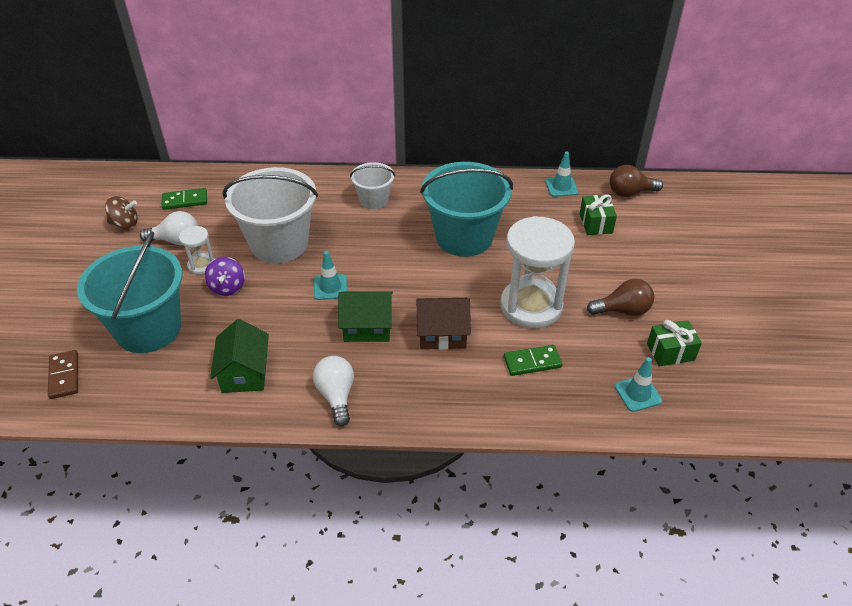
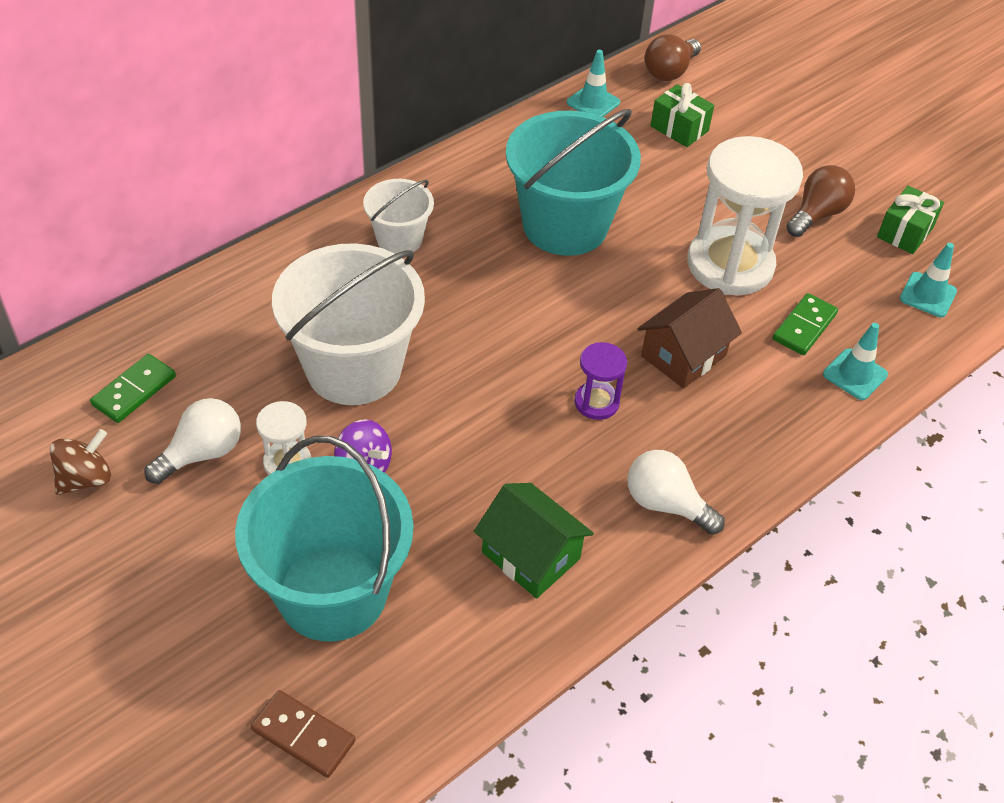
camera: 45 degrees left, 5 degrees up
(330, 287) = (492, 383): turquoise traffic cone -> turquoise traffic cone (855, 374)
(367, 327) = (596, 402): green house -> purple hourglass

